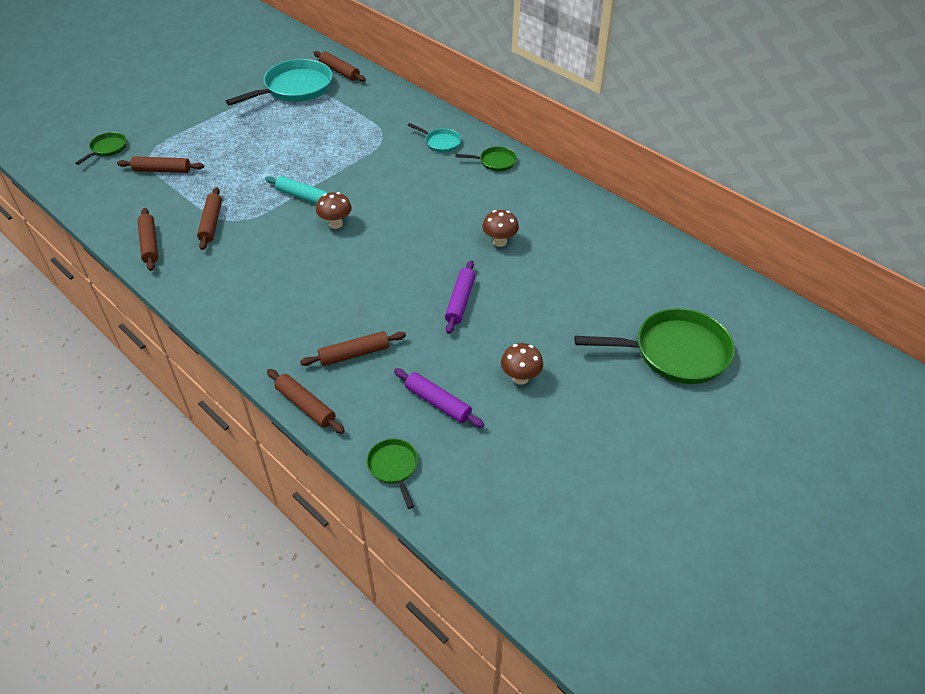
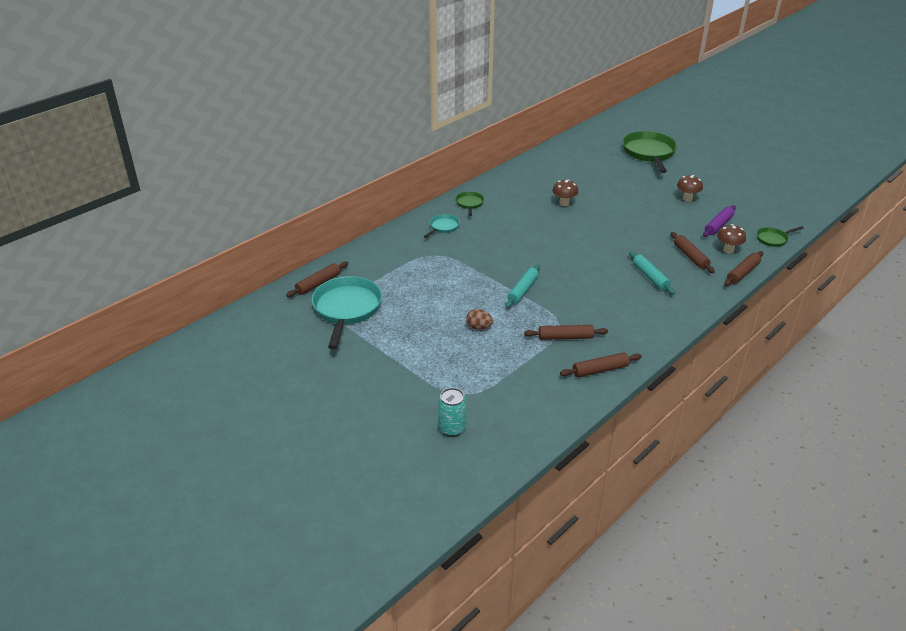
camera: 90 degrees left, 10 degrees down
(107, 149) = (452, 428): green pan -> turquoise can
(162, 170) = (489, 380): brown rolling pin -> none
(245, 165) = (479, 327): none -> brown egg
(294, 88) = (346, 309): turquoise pan -> turquoise pan turned 45 degrees clockwise
(311, 305) = (650, 277): none -> turquoise rolling pin
(336, 224) = (555, 272): brown mushroom -> brown mushroom (728, 250)
(460, 301) = (628, 218): purple rolling pin -> none

